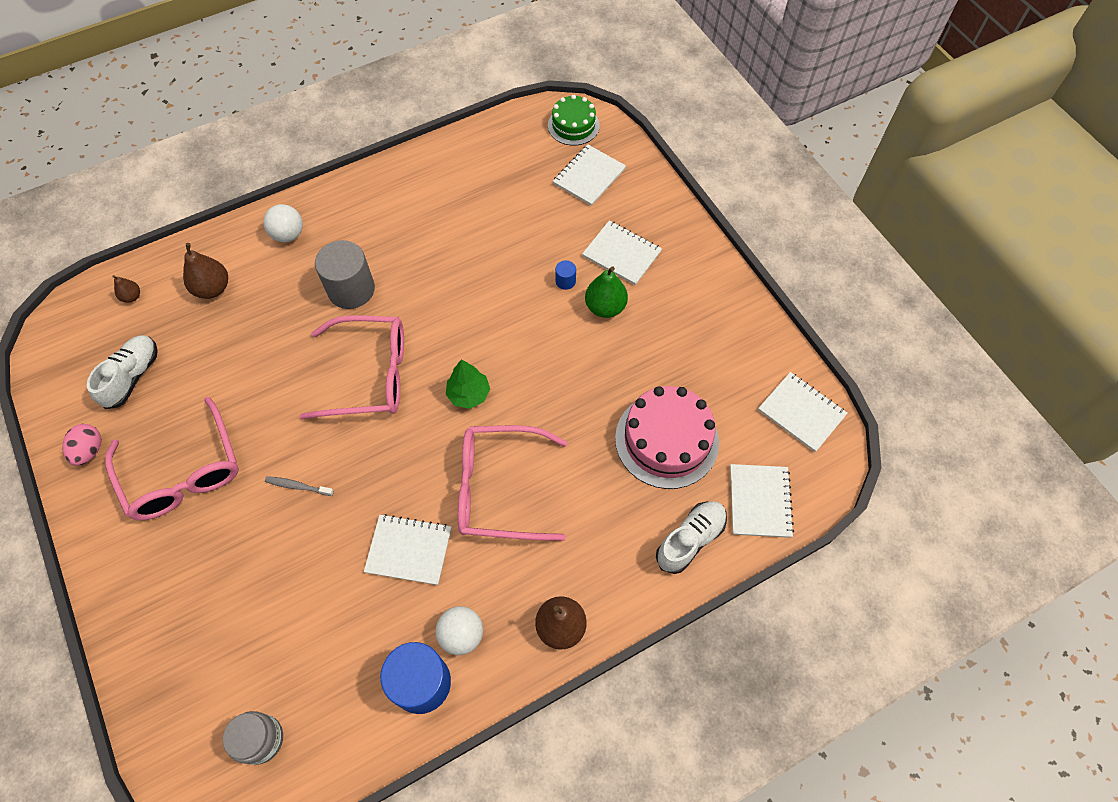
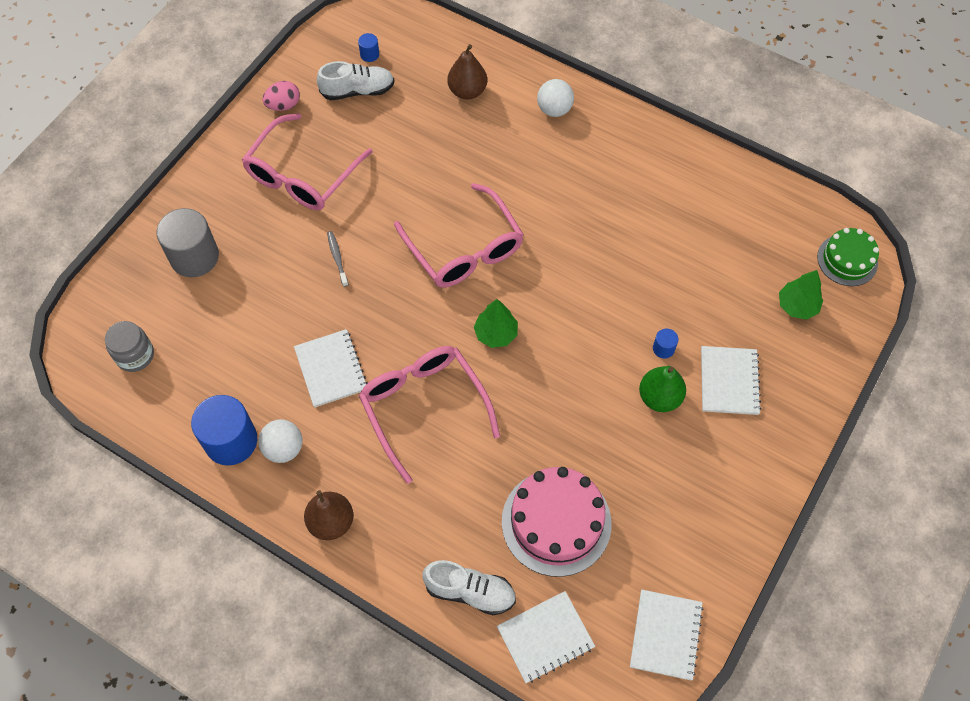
camera: 60 degrees right, 0 degrees up
(101, 346) = (369, 54): none -> blue cylinder
(132, 297) = (423, 44): brown pear -> none
(351, 289) = (535, 186): grey cylinder -> grey cylinder (194, 257)
(589, 176) = (797, 306): white notebook -> green tree

